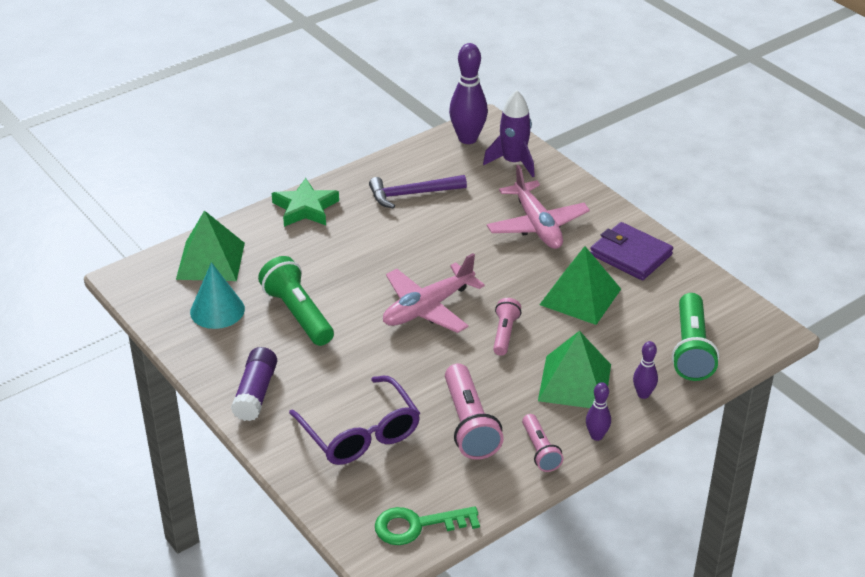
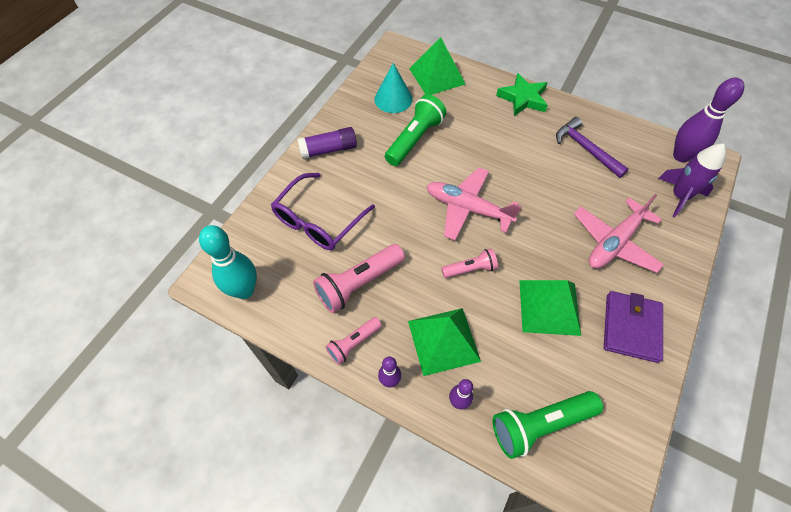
camera: 65 degrees right, 20 degrees up
(417, 525) = (244, 290): green key -> turquoise bowling pin

